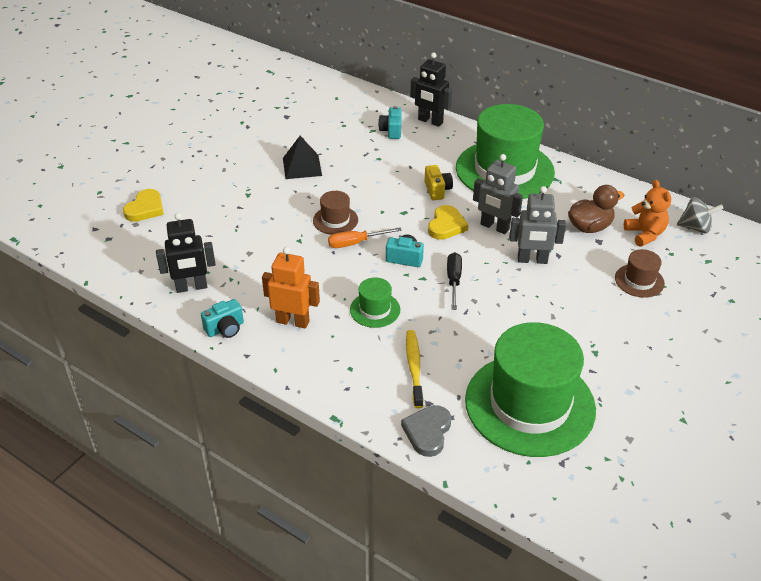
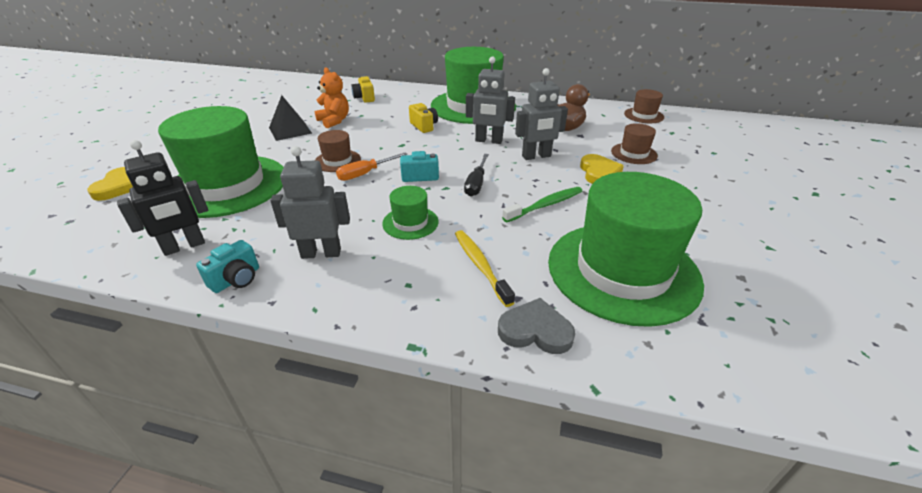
camera: 20 degrees left, 5 degrees down
(232, 228) = (227, 185): none -> green hat
(293, 321) = (321, 253): orange robot -> grey robot
(391, 131) = (364, 98): turquoise camera -> yellow camera
(427, 432) = (535, 330): grey heart -> grey heart turned 105 degrees clockwise
(430, 121) = (395, 89): black robot -> none
(446, 225) = (445, 147): yellow heart -> yellow heart (599, 172)
(453, 281) = (476, 184): black screwdriver -> black screwdriver turned 150 degrees counterclockwise
(504, 321) = (545, 205): none -> green toothbrush
(645, 234) = (611, 125): orange teddy bear -> orange teddy bear (334, 121)
(695, 227) = (643, 115): grey spinning top -> brown hat

